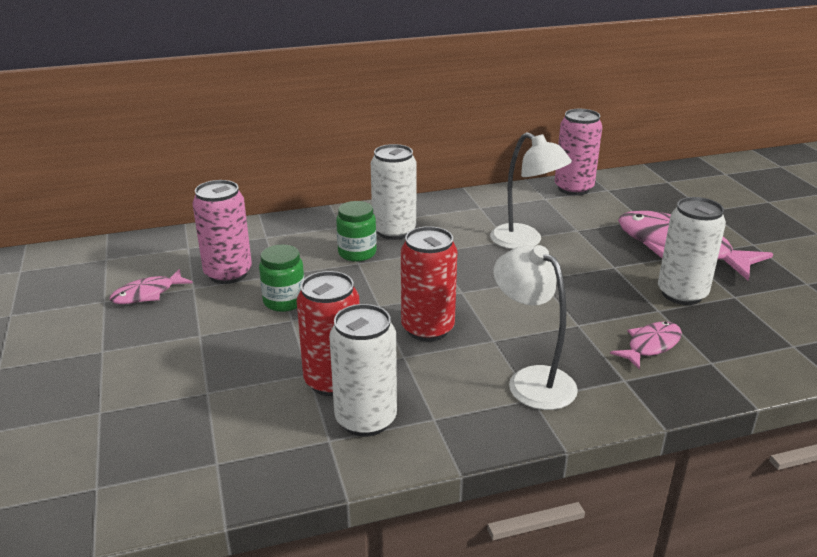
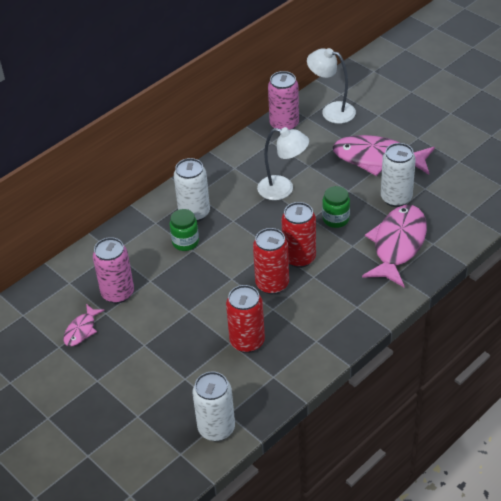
camera: 25 degrees left, 15 degrees up
(284, 301) = (173, 299): green jar -> green jar (336, 219)
(366, 419) = (282, 357): white can -> white can (216, 429)
(490, 313) = (299, 258): none -> red can
(531, 380) = (350, 295): white lamp -> white lamp (331, 111)
(650, 346) = (397, 245): pink fish -> pink fish, size x2.06

